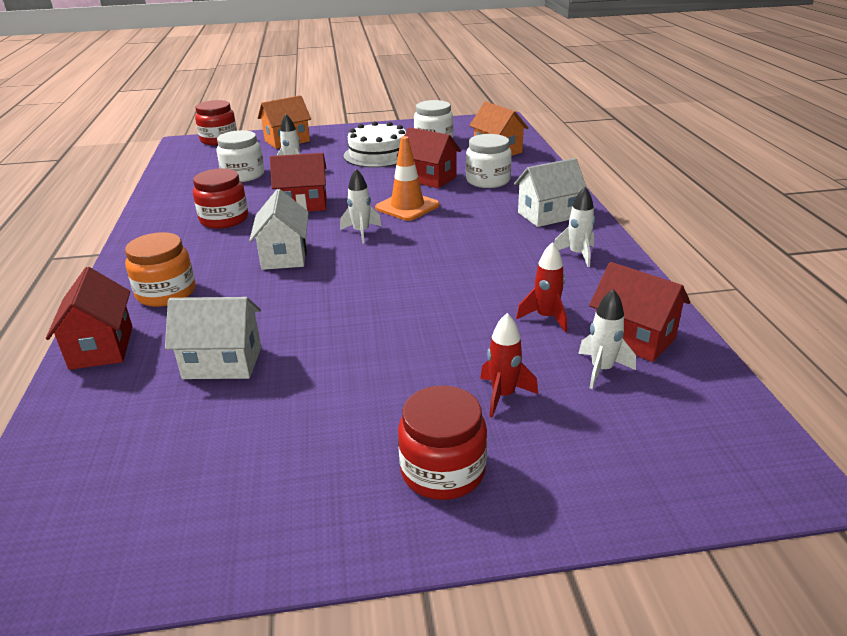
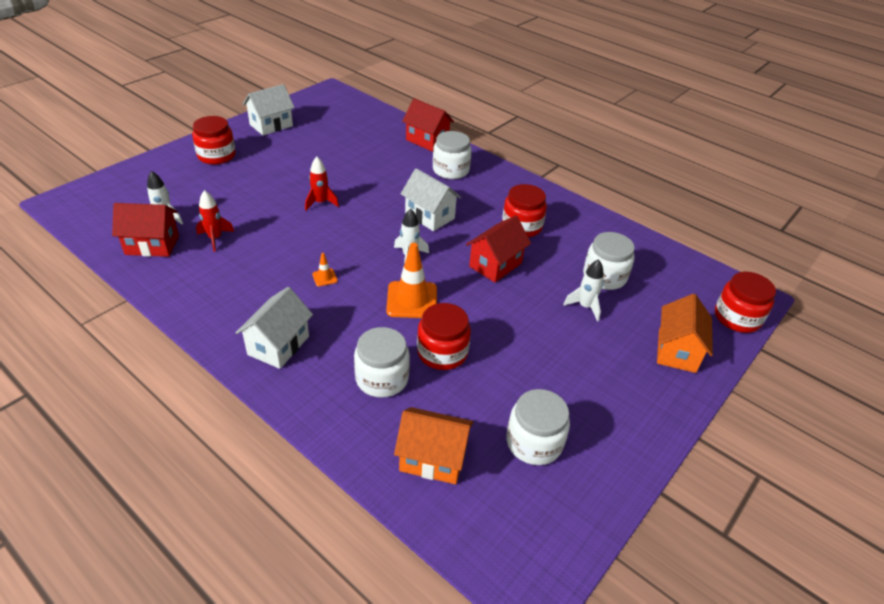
camera: 135 degrees right, 10 degrees up
(166, 293) = (450, 170): orange jar -> white jar
(222, 363) = (362, 155): white house -> white house (271, 125)
(378, 154) = (549, 373): white cake -> none
(429, 178) = (442, 352): red house -> red jar
(461, 242) = (325, 277): none -> orange traffic cone
(503, 395) = (211, 189): red rocket -> red rocket (320, 203)
(577, 254) = (223, 303): white rocket -> none

